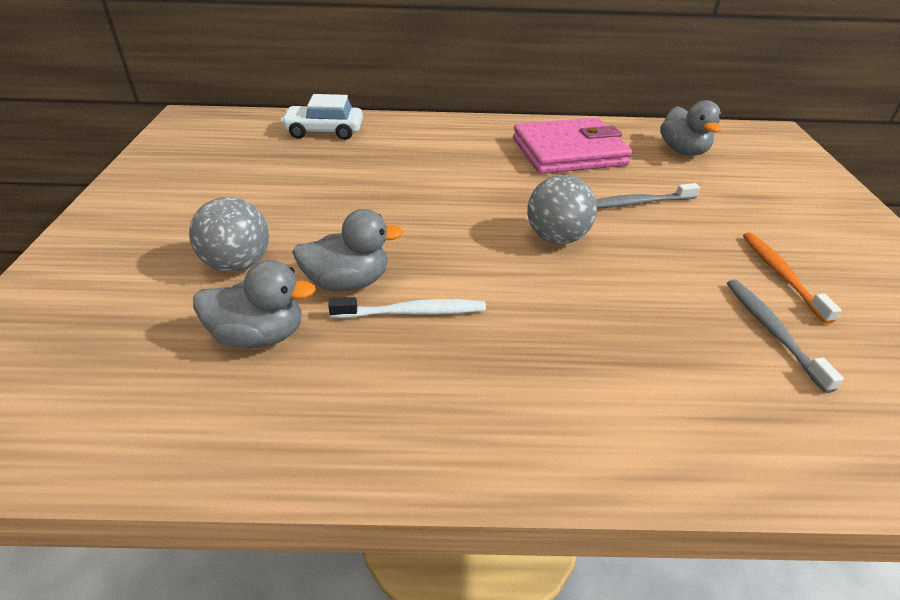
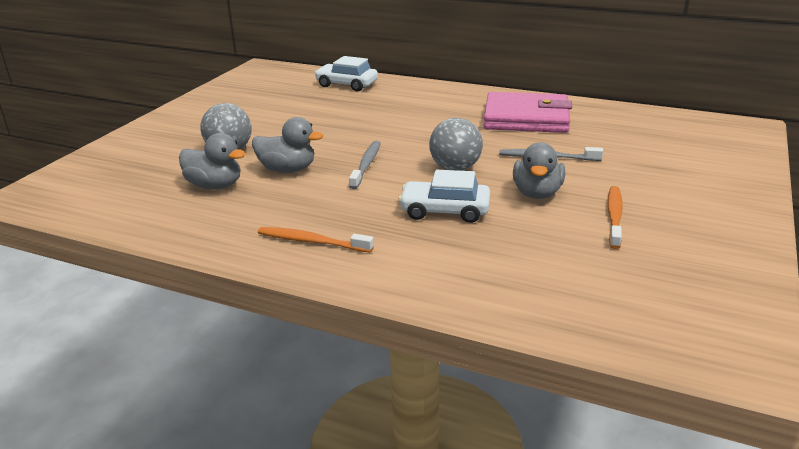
camera: 25 degrees right, 10 degrees down
(412, 312) = (314, 190): white toothbrush -> none
(482, 410) = (312, 241): none -> orange toothbrush
(603, 309) = (445, 211): none -> white car
(683, 151) = (633, 129): grey duck -> grey duck (537, 193)
(772, 331) = (561, 244): grey toothbrush -> grey toothbrush (366, 165)

